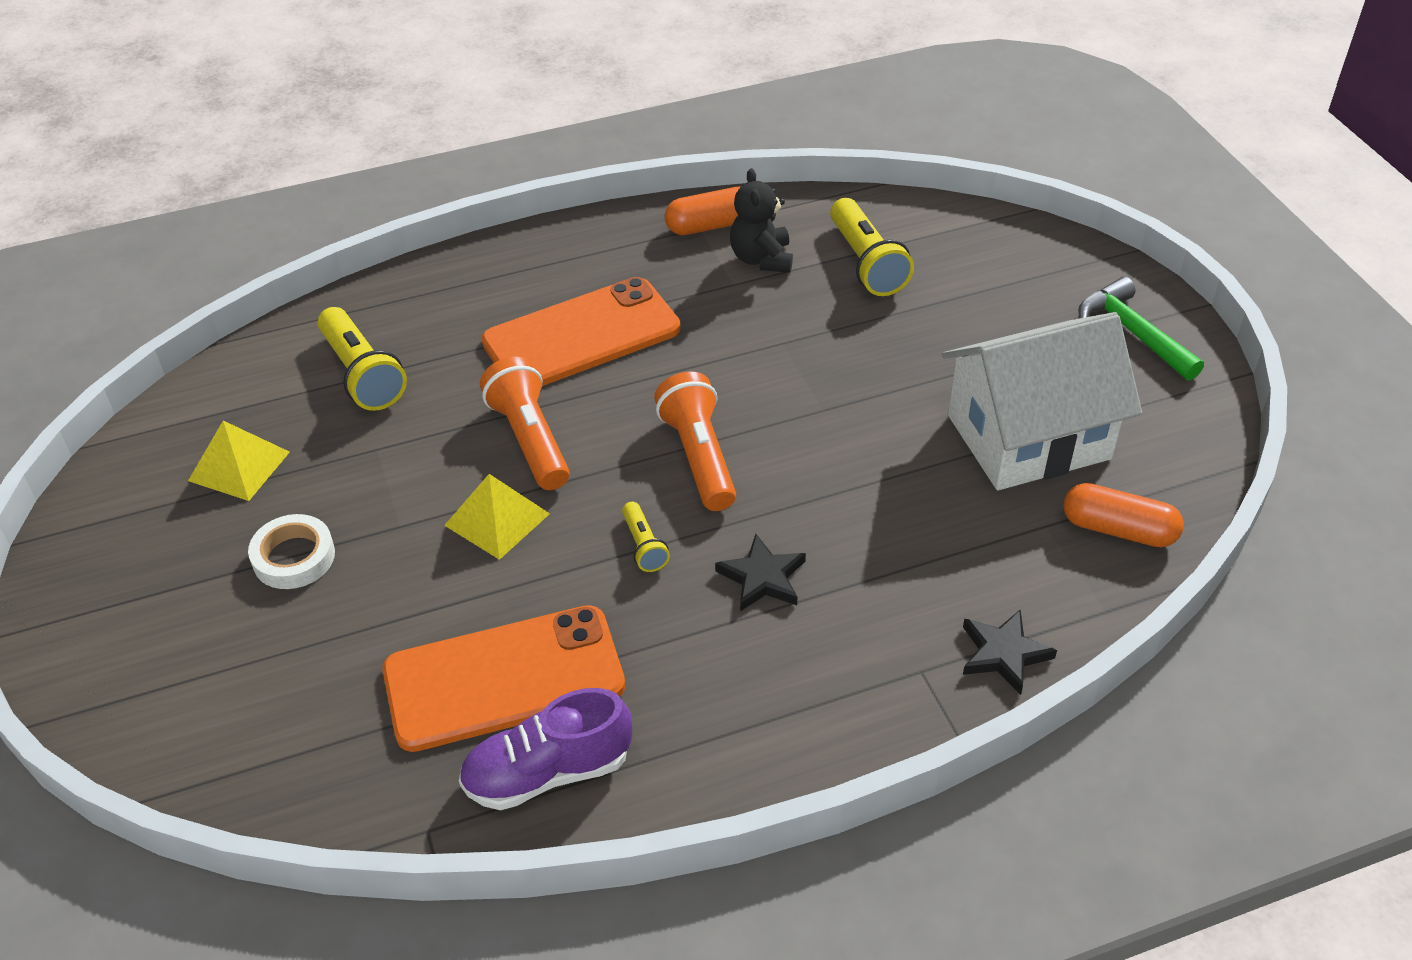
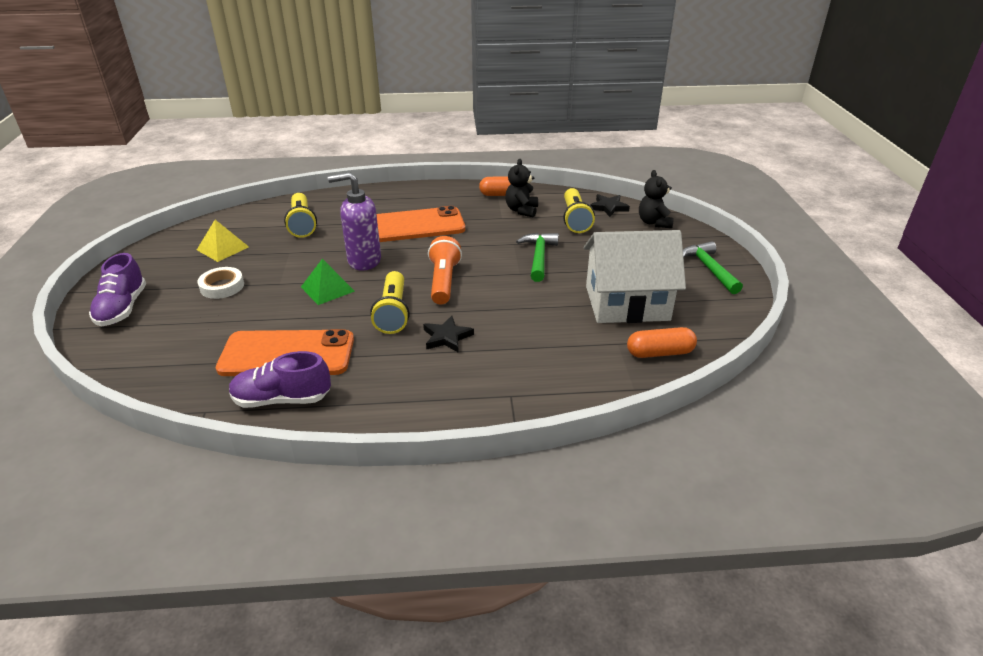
camera: 15 degrees right, 10 degrees down
(130, 651) = (122, 308): none -> purple shoe
(497, 519) = (327, 289): yellow pyramid -> green pyramid
(529, 440) = (364, 261): orange flashlight -> purple soap dispenser
(644, 546) = (393, 312): yellow flashlight -> yellow flashlight, size x1.89
(840, 365) = (539, 257): none -> green hammer
(1003, 654) = (563, 397): black star -> black star (608, 207)
(1005, 243) = (654, 222): none -> black teddy bear
(1118, 529) = (659, 353): orange capsule -> orange capsule turned 45 degrees counterclockwise

